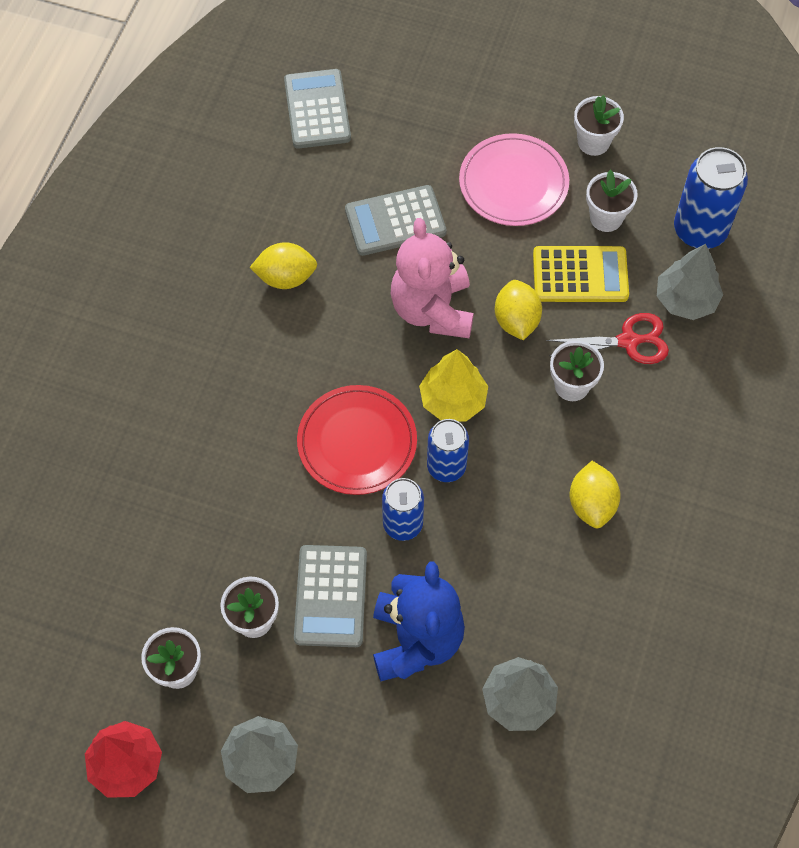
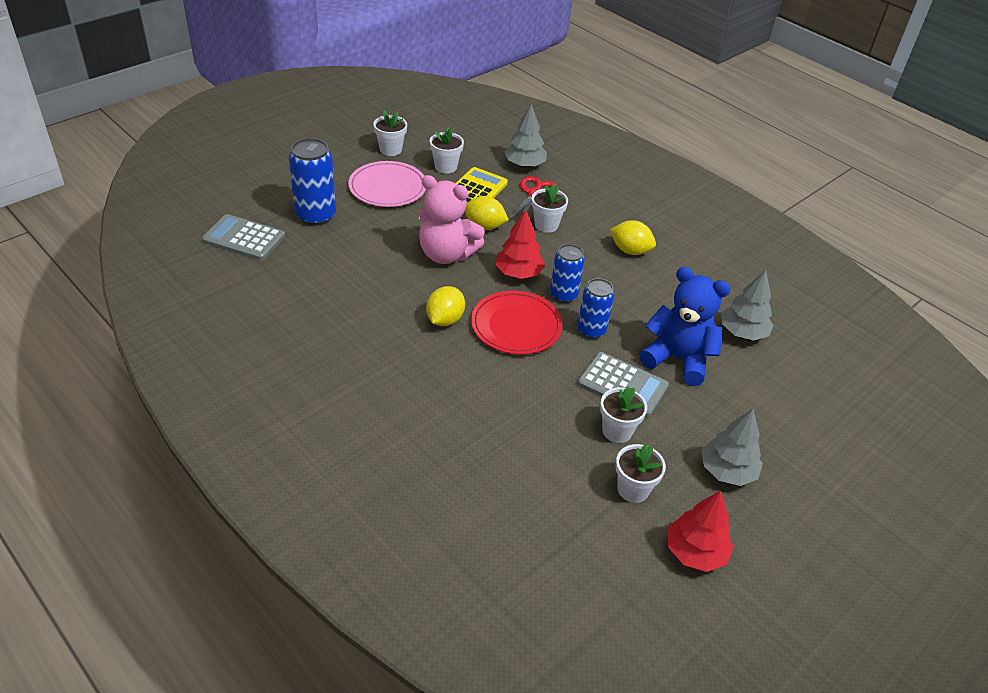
camera: 65 degrees left, 20 degrees down
(286, 277) = (361, 306): yellow lemon -> yellow lemon (445, 320)
(395, 221) = (366, 242): grey calculator -> none
(453, 400) = (518, 273): yellow tree -> red tree
(700, 230) = (485, 142): blue can -> blue can (316, 216)

